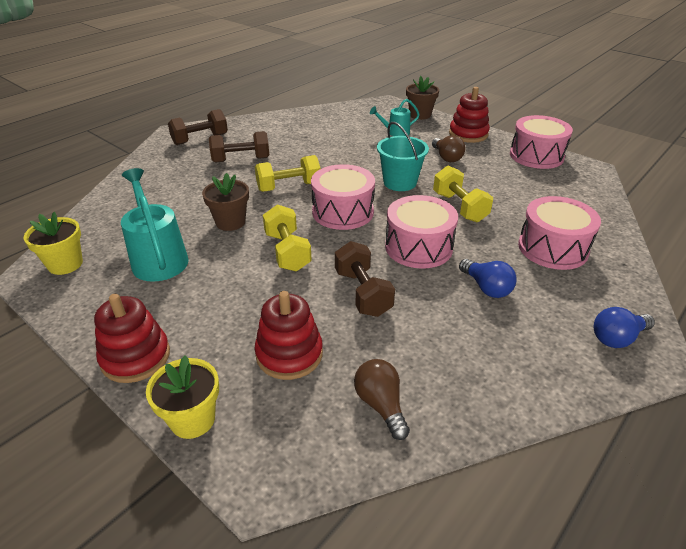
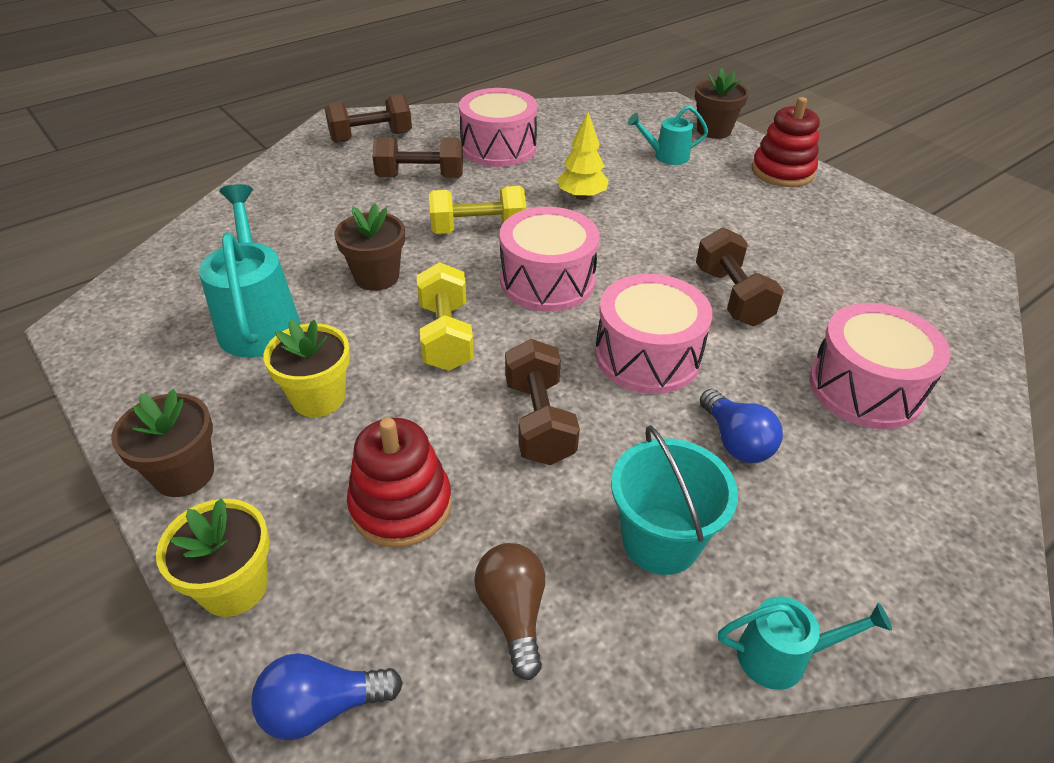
camera: 10 degrees right, 5 degrees up
(65, 264) = (130, 313): yellow flower pot -> yellow flower pot (318, 398)
(135, 357) = (184, 474): red stacking toy -> brown flower pot
(349, 160) = (581, 196): none -> yellow tree
(400, 182) = (649, 242): turquoise bucket -> turquoise bucket (660, 541)
(446, 157) = (736, 208): brown light bulb -> none
(459, 207) = (732, 296): yellow dumbbell -> brown dumbbell
(536, 156) = (884, 222): pink drum -> pink drum (498, 148)
(550, 401) = (783, 656): none -> turquoise watering can
(617, 338) = (929, 564): blue light bulb -> blue light bulb (322, 707)

